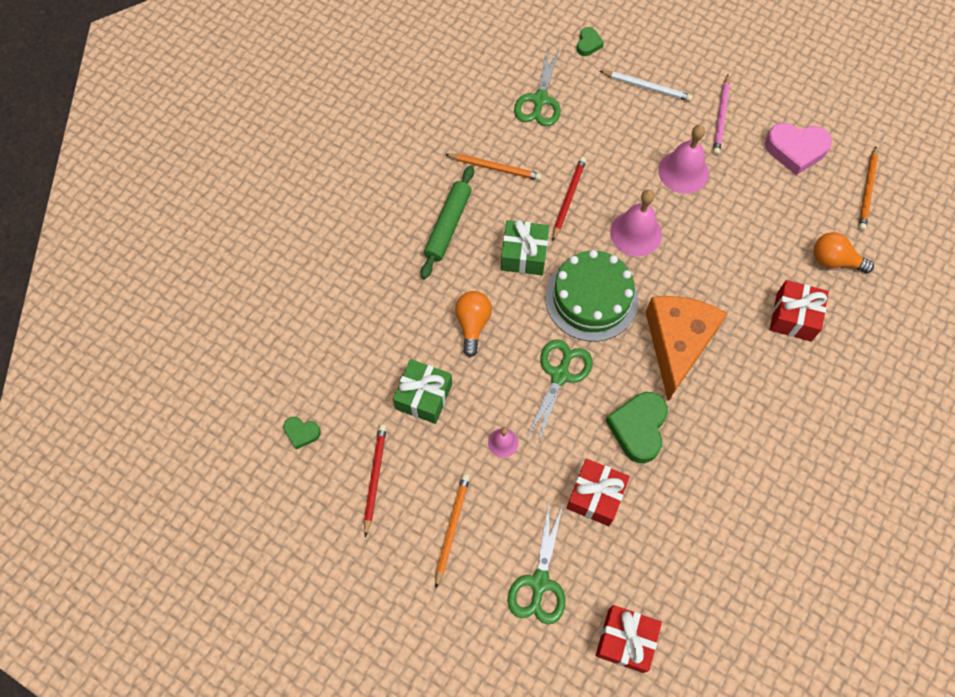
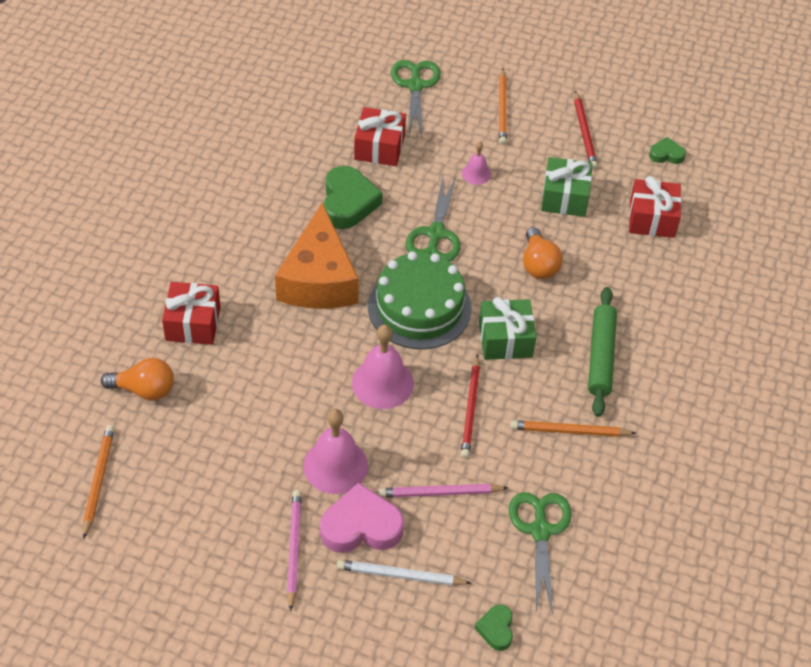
camera: 165 degrees right, 15 degrees down
(607, 138) = (440, 493): none -> pink pencil
(625, 640) = (335, 62): red gift -> red gift (652, 219)
(795, 150) = (191, 520): pink heart -> pink heart (361, 526)

